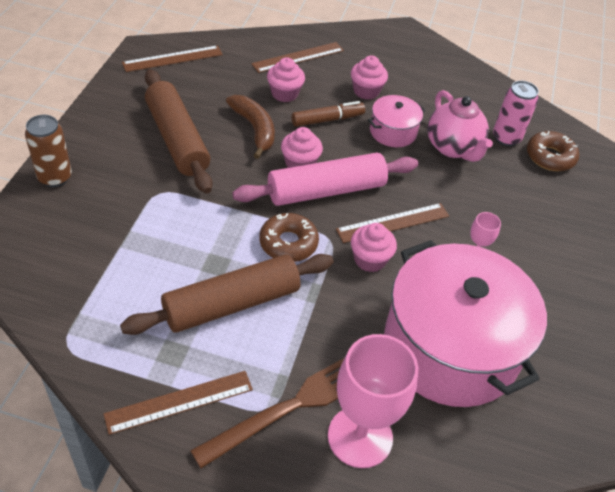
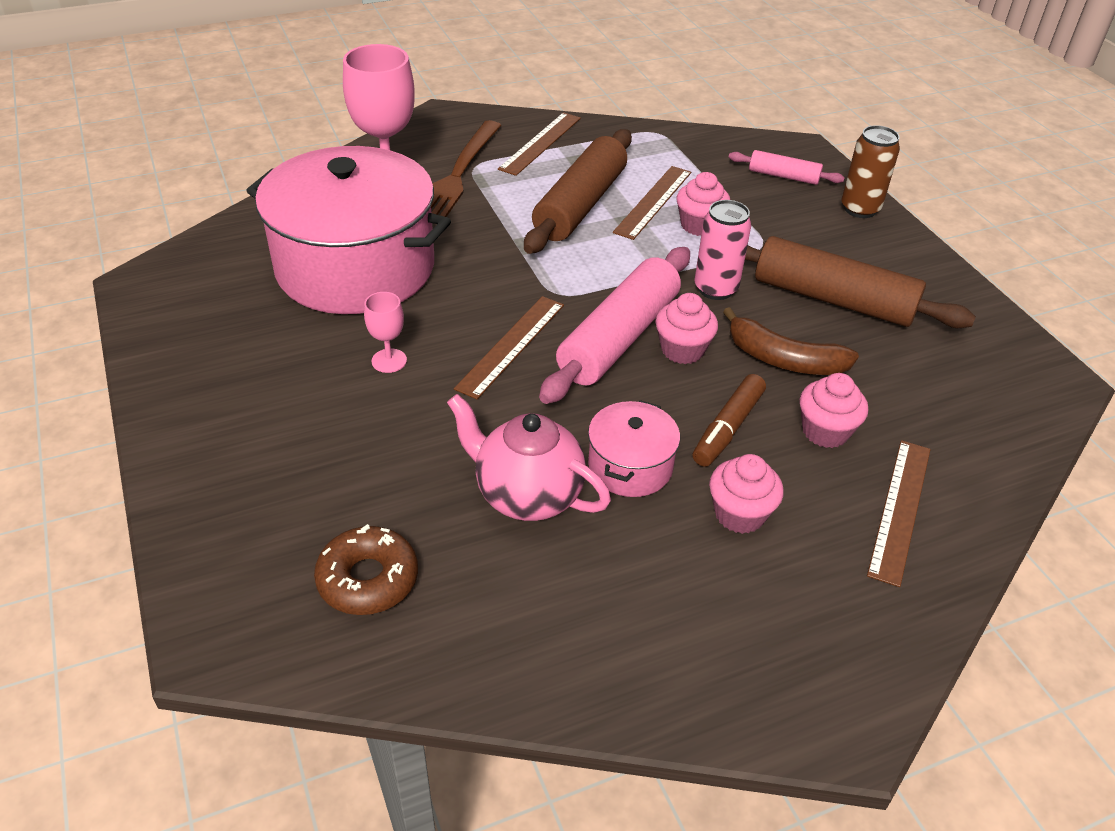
camera: 145 degrees right, 5 degrees down
(52, 233) = (783, 176): none -> pink rolling pin
(173, 59) = (1011, 390): brown ruler -> brown ruler (653, 201)
(288, 243) = (592, 269): brown donut -> none
(369, 260) = (499, 297): pink cupcake -> pink cupcake (699, 225)
(506, 138) = (462, 570): pink can -> pink can (715, 289)

